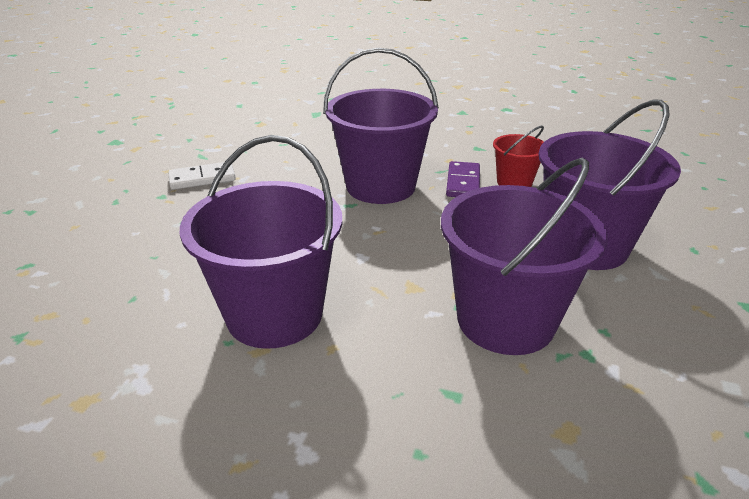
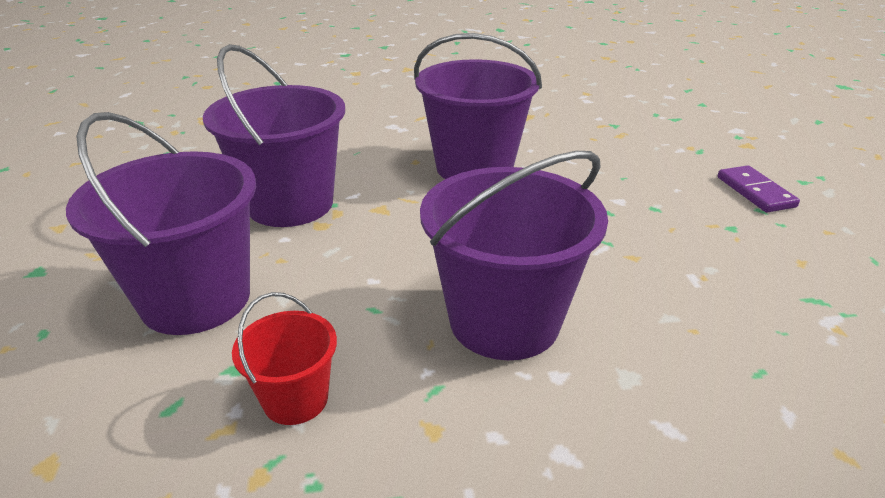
camera: 155 degrees right, 0 degrees up
(202, 178) = (738, 262): white domino -> none
(463, 183) = (384, 369): purple domino -> purple domino (755, 192)

